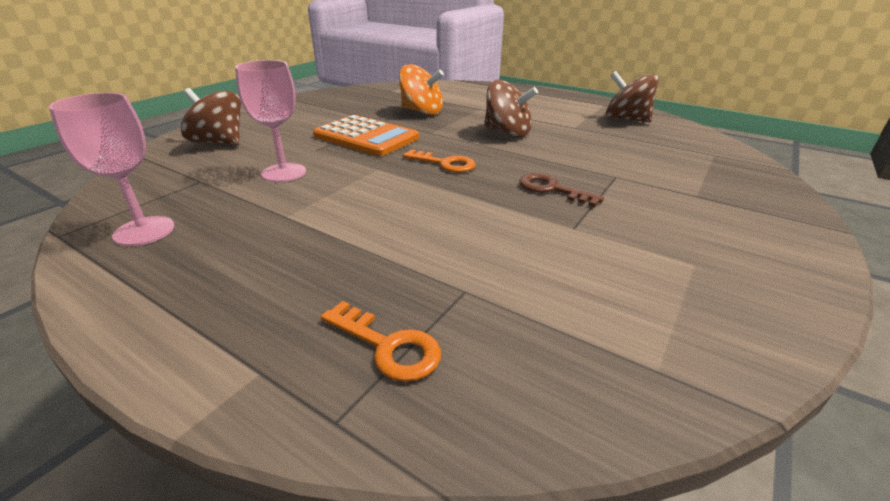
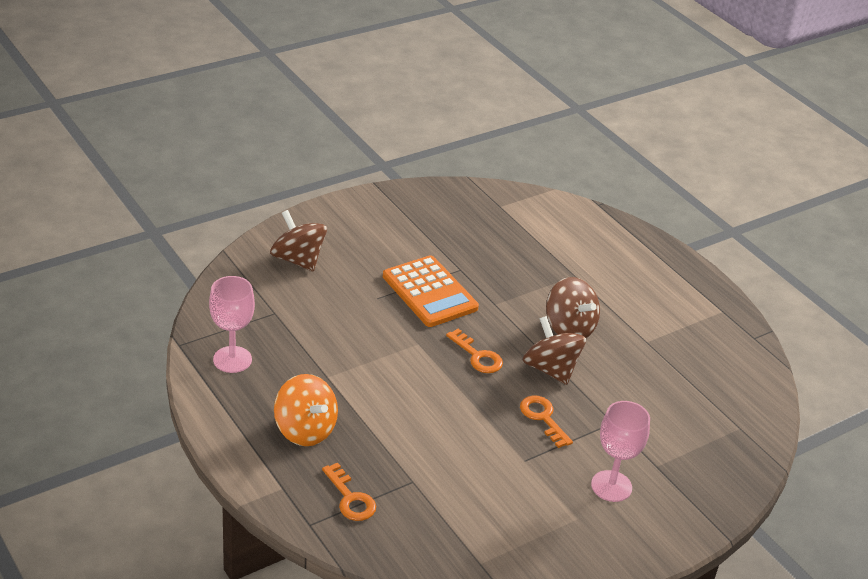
camera: 20 degrees right, 5 degrees up
(284, 173) = (340, 324): pink goblet -> pink goblet (611, 486)
(421, 111) = (508, 263): orange spinning top -> orange spinning top (305, 430)
(552, 189) = (543, 418): brown key -> orange key
(626, 119) = (716, 346): brown spinning top -> brown spinning top (550, 369)

